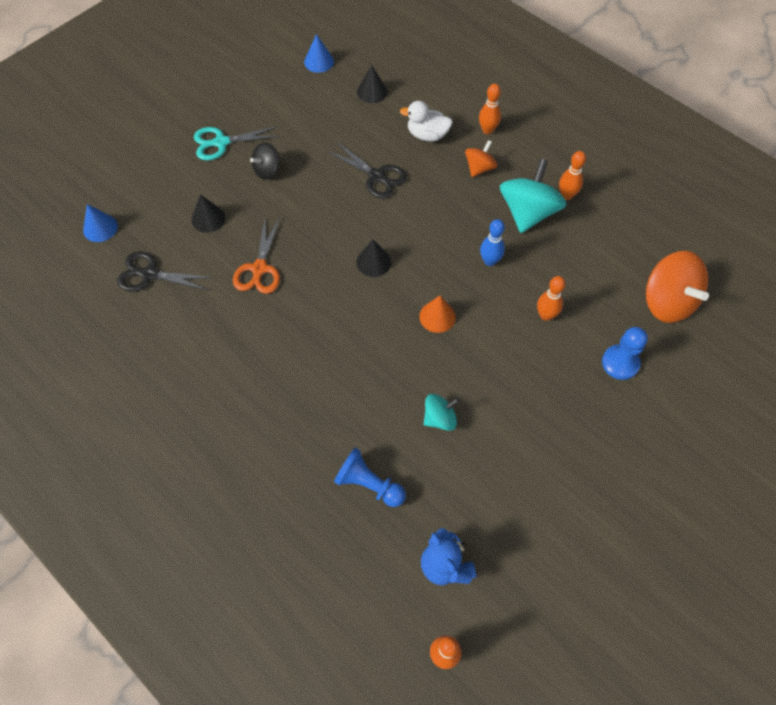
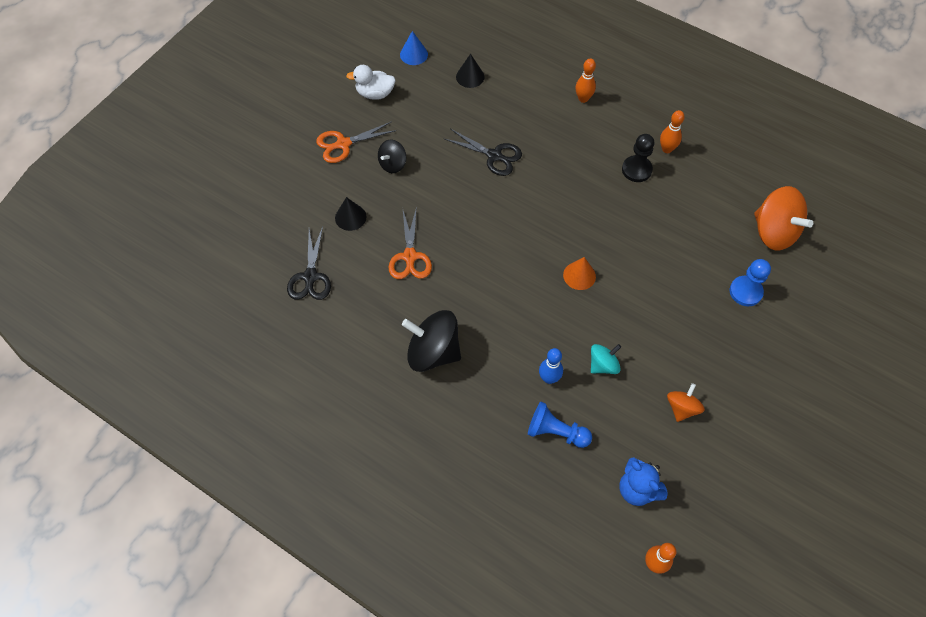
camera: 10 degrees left, 0 degrees up
(100, 228) = (252, 241): blue cone -> none
(149, 274) = (310, 277): black scissors -> black scissors turned 90 degrees counterclockwise
(221, 143) = (343, 144): turquoise scissors -> orange scissors
(257, 374) = (433, 352): none -> black spinning top
(373, 262) = (511, 235): black cone -> none
(427, 135) = (530, 111): white duck -> white duck (375, 93)
(479, 168) = (584, 135): orange spinning top -> orange spinning top (682, 408)
(489, 261) = (613, 219): blue bowling pin -> blue bowling pin (549, 378)
(528, 212) = (636, 170): turquoise spinning top -> black pawn
(546, 315) = (673, 260): orange bowling pin -> none

